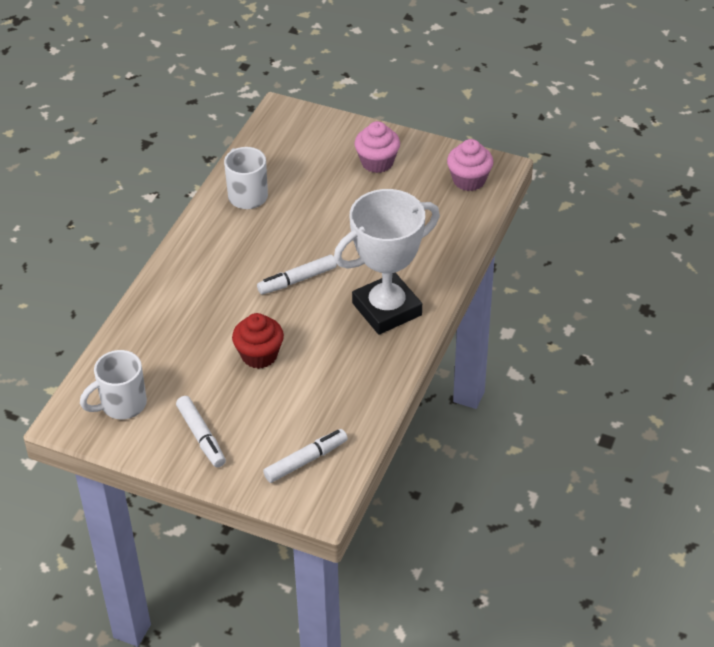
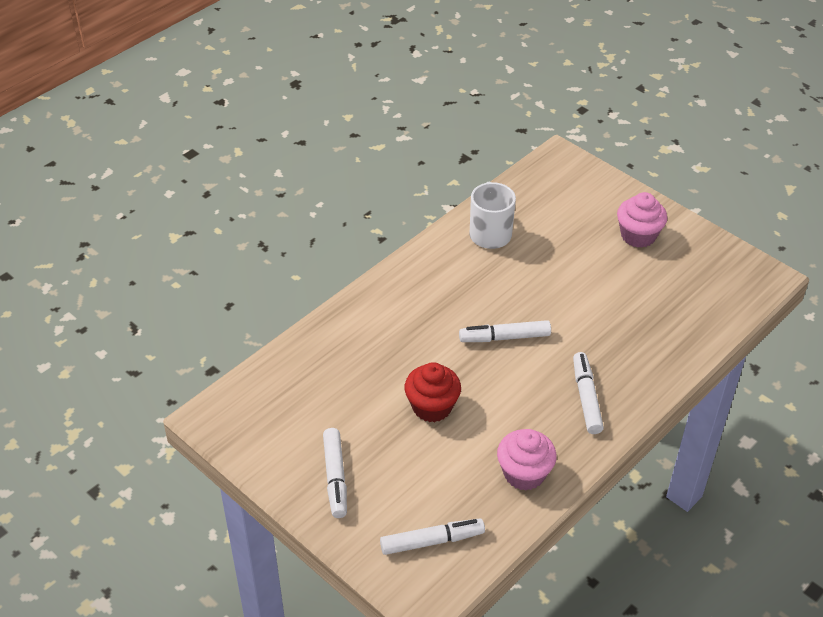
camera: 20 degrees right, 0 degrees up
(122, 405) = (271, 417): white mug -> none
(387, 309) = (586, 397): white trophy -> white marker
(469, 180) = (729, 281): pink cupcake -> pink cupcake (524, 473)

